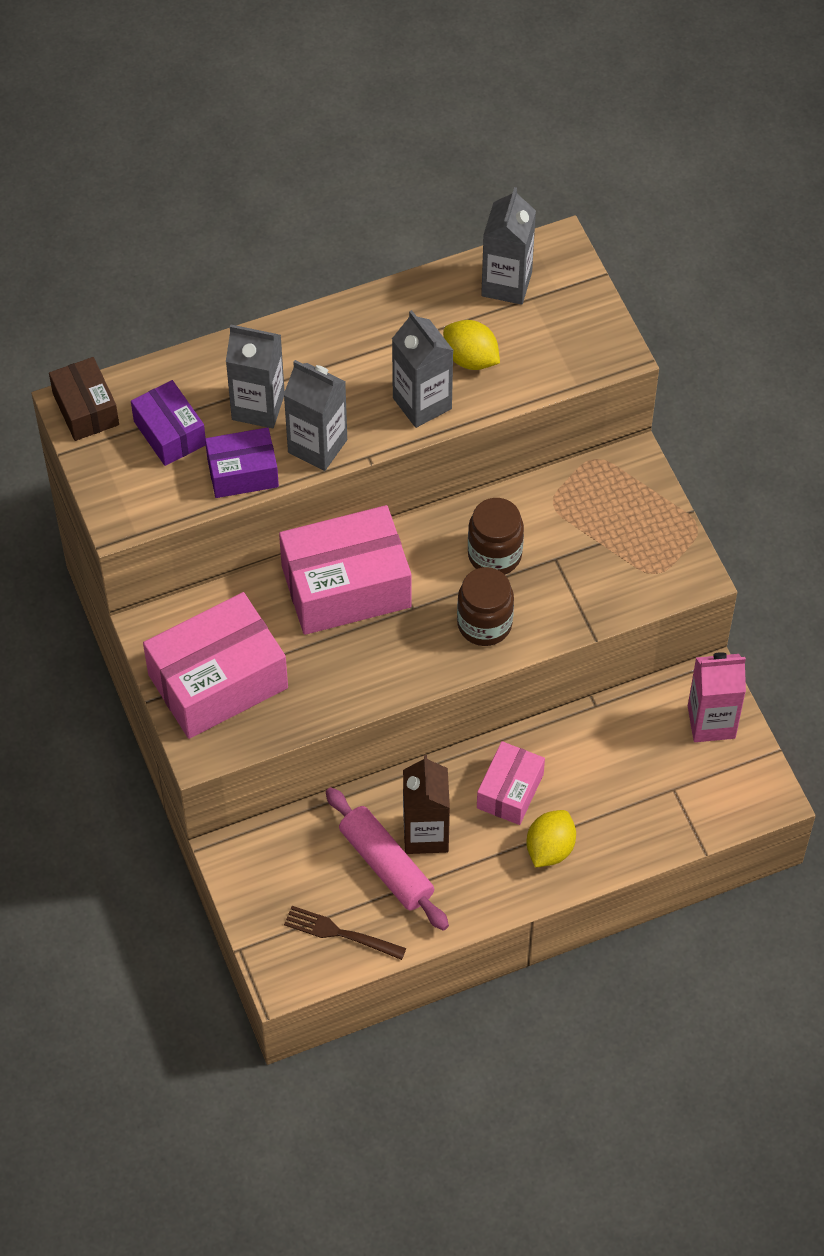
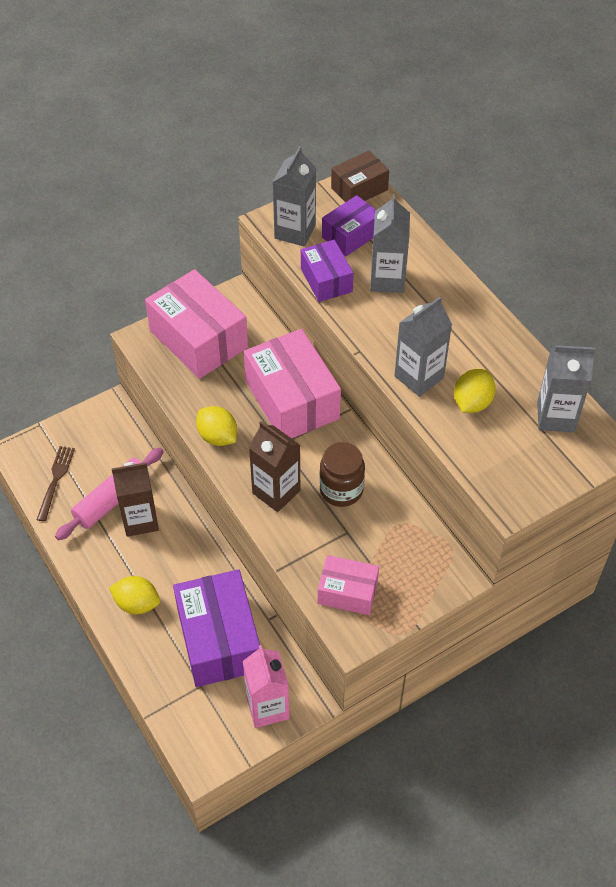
camera: 80 degrees right, 5 degrees down
(317, 446) = (361, 319): grey carton -> grey carton (295, 231)
(387, 677) = (217, 437): none -> yellow lemon
(484, 624) = (276, 492): brown jar -> brown carton
(510, 791) = (183, 570): pink box -> pink box (347, 592)
(614, 762) = (219, 639): none -> purple box

